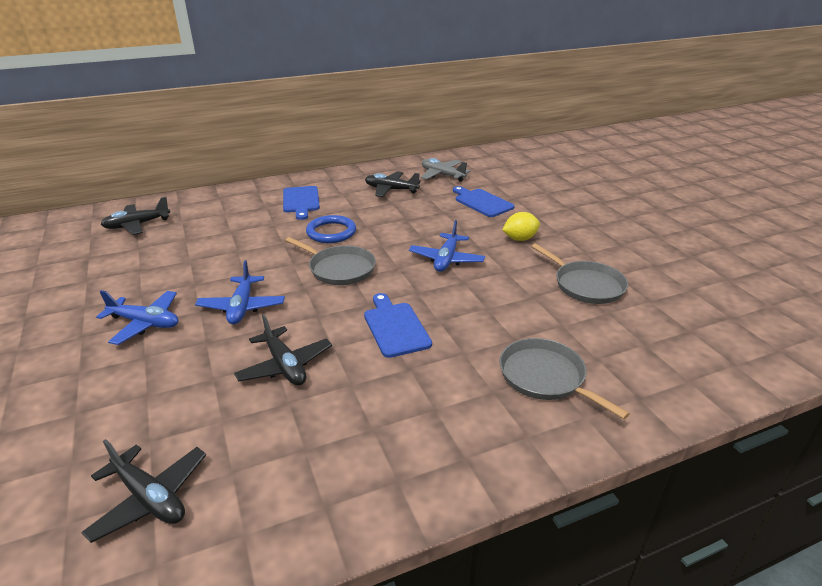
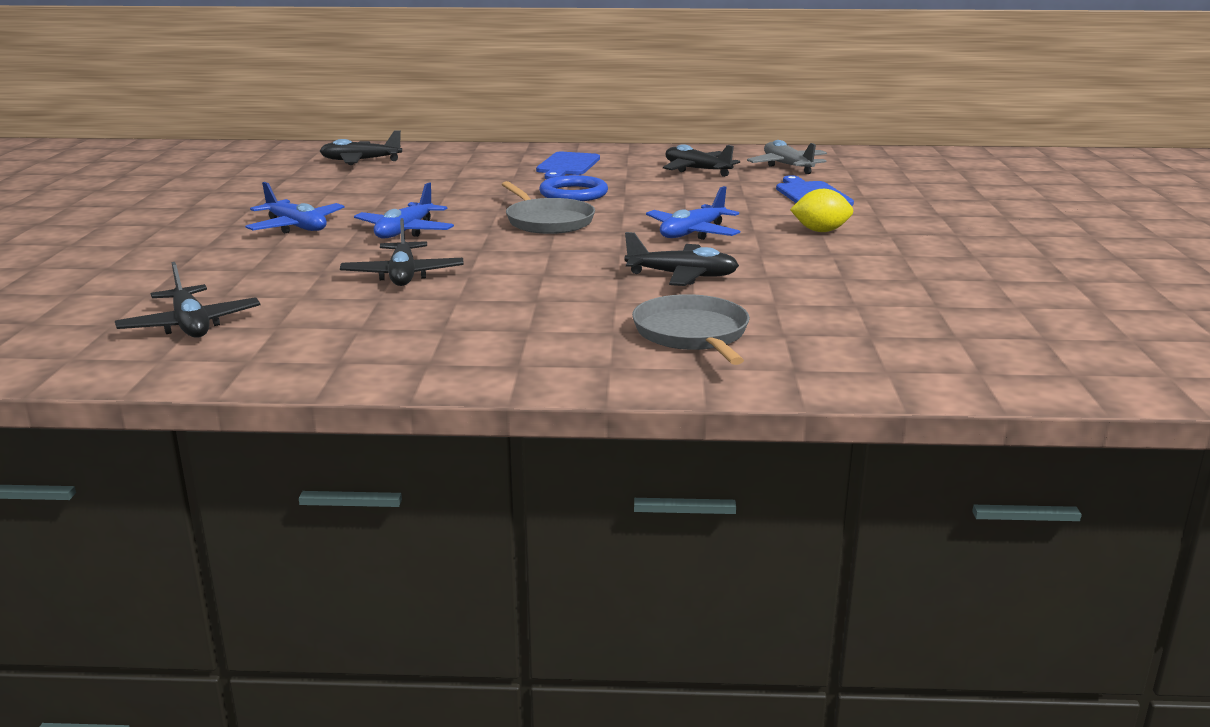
camera: 25 degrees right, 10 degrees down
(395, 327) = (558, 271): blue cutting board -> none
(481, 310) = (682, 276): none -> black plane
(586, 285) = (859, 279): grey pan -> none

